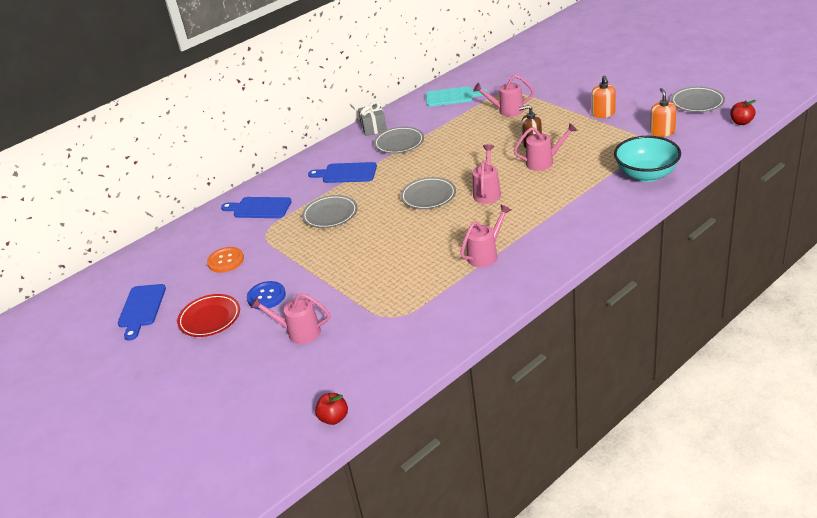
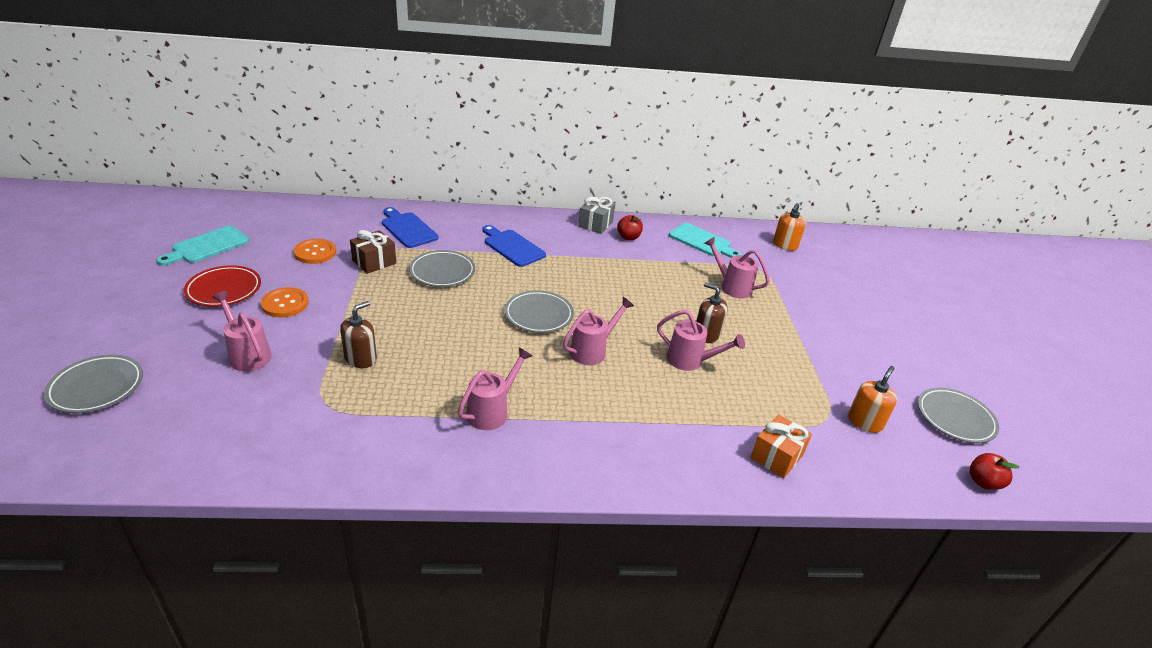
camera: 30 degrees right, 0 degrees up
(141, 308) = (207, 246): blue cutting board -> turquoise cutting board
(266, 296) = (285, 304): blue button -> orange button
(276, 239) = (374, 262): none -> brown gift
(334, 418) = (124, 460): red apple -> red apple (628, 237)
(369, 286) = (361, 358): none -> brown soap dispenser
(399, 143) = (593, 251): grey plate -> grey plate (97, 387)
(485, 255) = (492, 411): pink watering can -> pink watering can turned 45 degrees counterclockwise
(603, 113) = (825, 355): orange soap dispenser -> orange soap dispenser (785, 245)
(646, 174) = (776, 456): turquoise bowl -> orange gift

